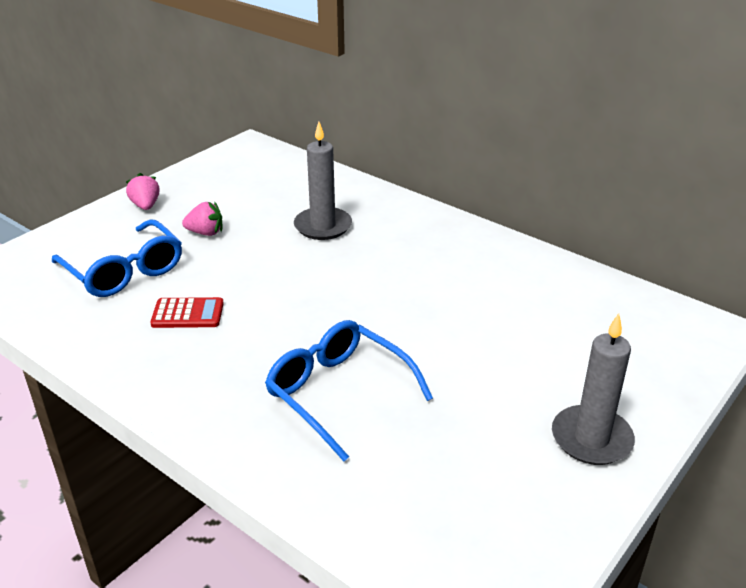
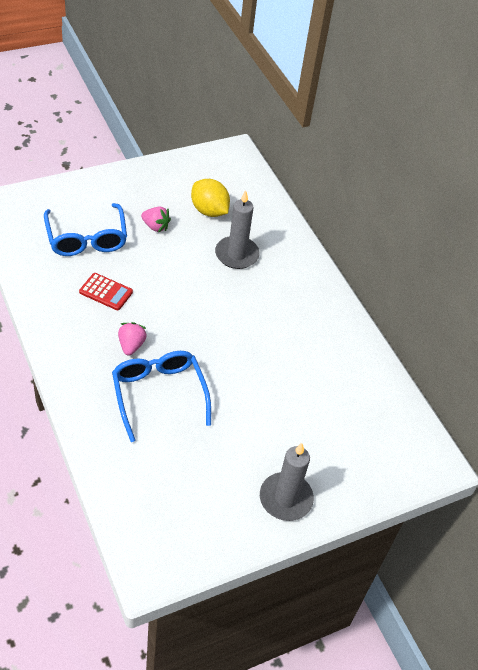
camera: 20 degrees right, 15 degrees up
(145, 206) = (130, 184): pink strawberry -> pink strawberry (131, 345)
(259, 200) = (209, 211): none -> yellow lemon

